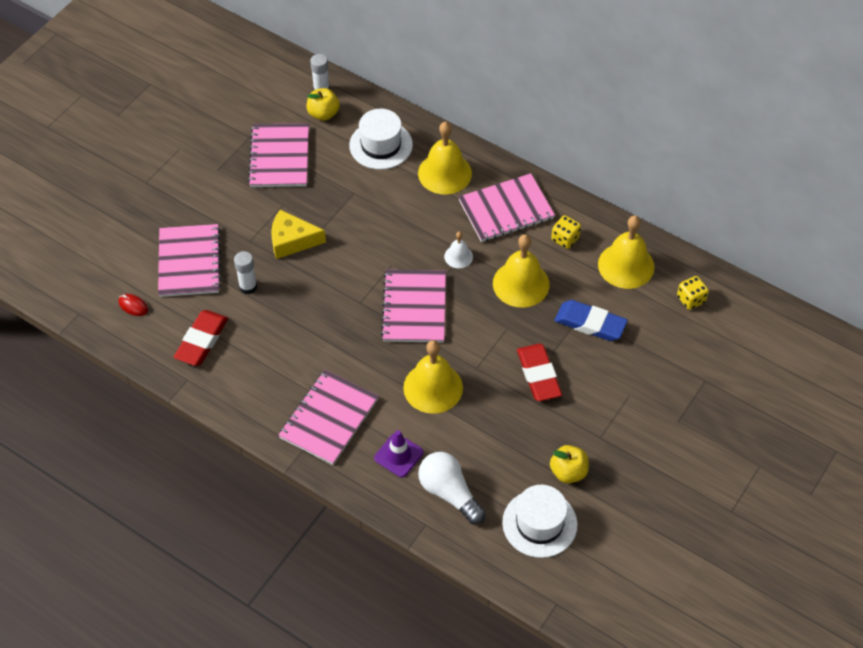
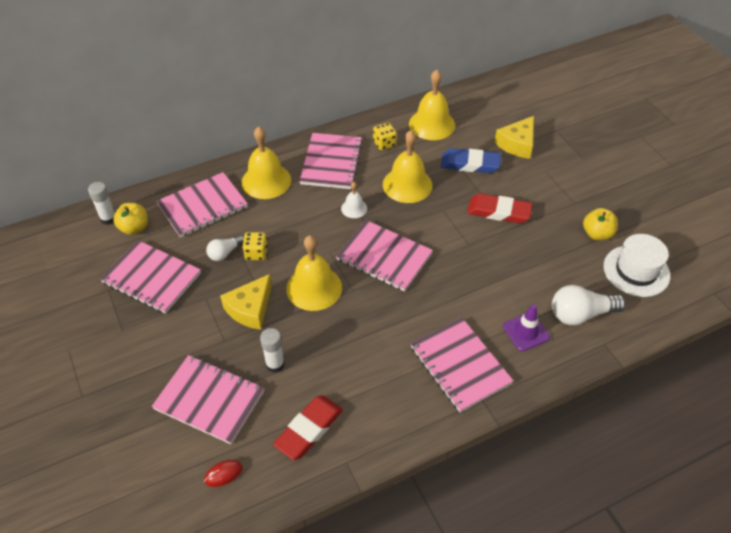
camera: 60 degrees left, 5 degrees down
(202, 340) = (309, 429): red eraser -> red eraser turned 75 degrees clockwise
(339, 190) = (225, 253): none -> white light bulb
(381, 145) = (203, 206): white hat -> pink notebook
(433, 387) = (471, 279): yellow bell -> yellow bell (314, 288)
(590, 323) = (470, 164): blue eraser -> blue eraser turned 45 degrees clockwise
(653, 353) = (517, 144): none -> yellow cheese
(691, 299) = (484, 107): yellow dice -> yellow dice (256, 253)

